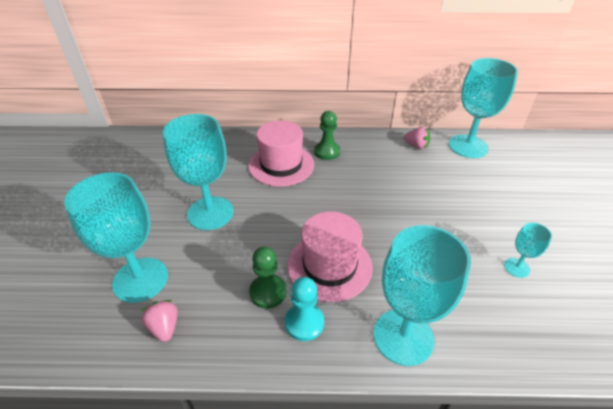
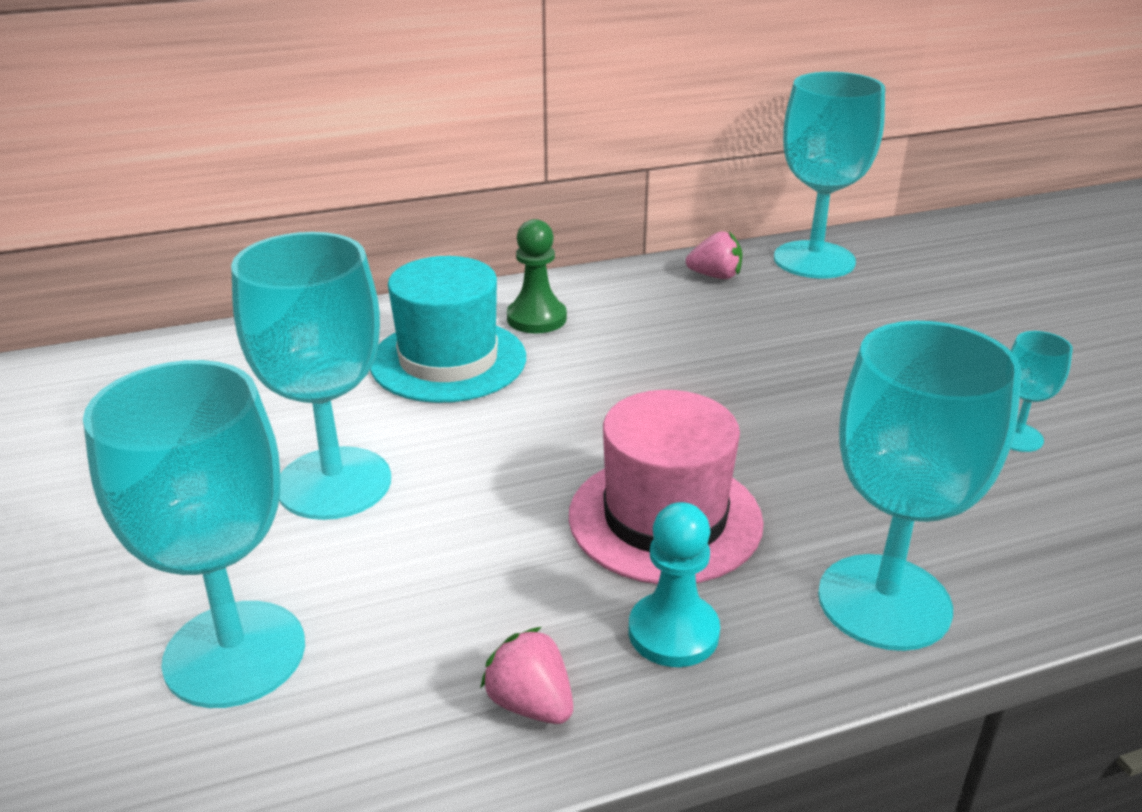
camera: 20 degrees left, 10 degrees down
(164, 327) = (355, 730): pink strawberry -> pink strawberry (530, 704)
(268, 292) = (560, 599): green pawn -> none
(281, 165) = (448, 360): pink hat -> turquoise hat

